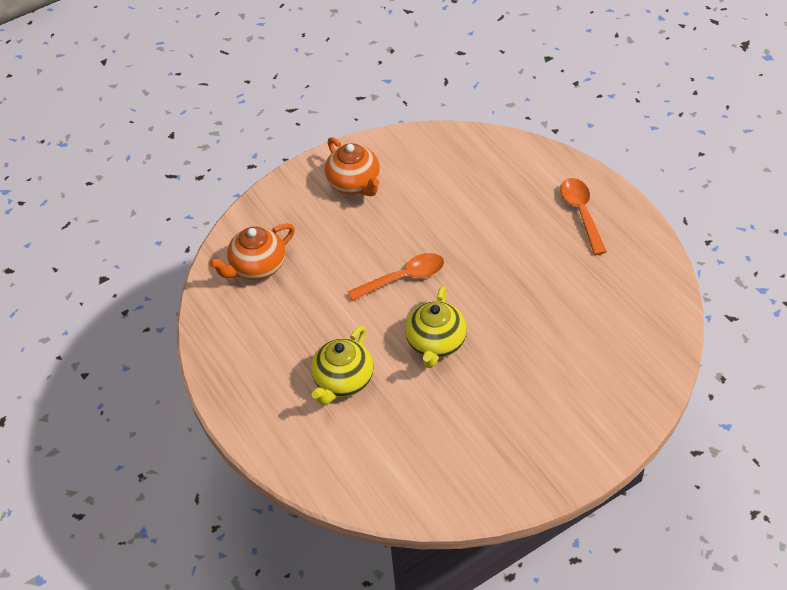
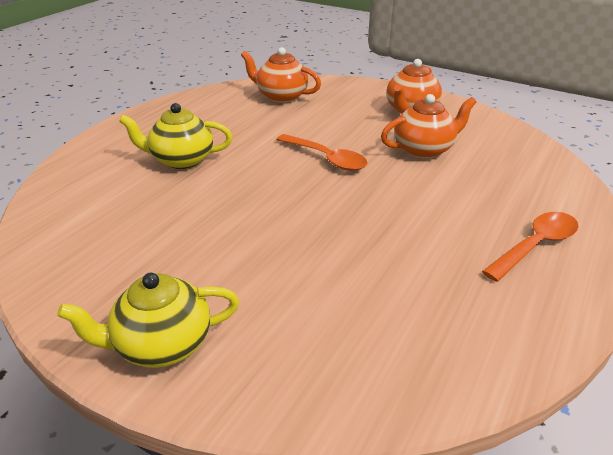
camera: 60 degrees right, 15 degrees down
(428, 208) = (424, 149): none -> orange teapot
(436, 343) = (258, 196): yellow teapot -> yellow teapot (162, 344)

